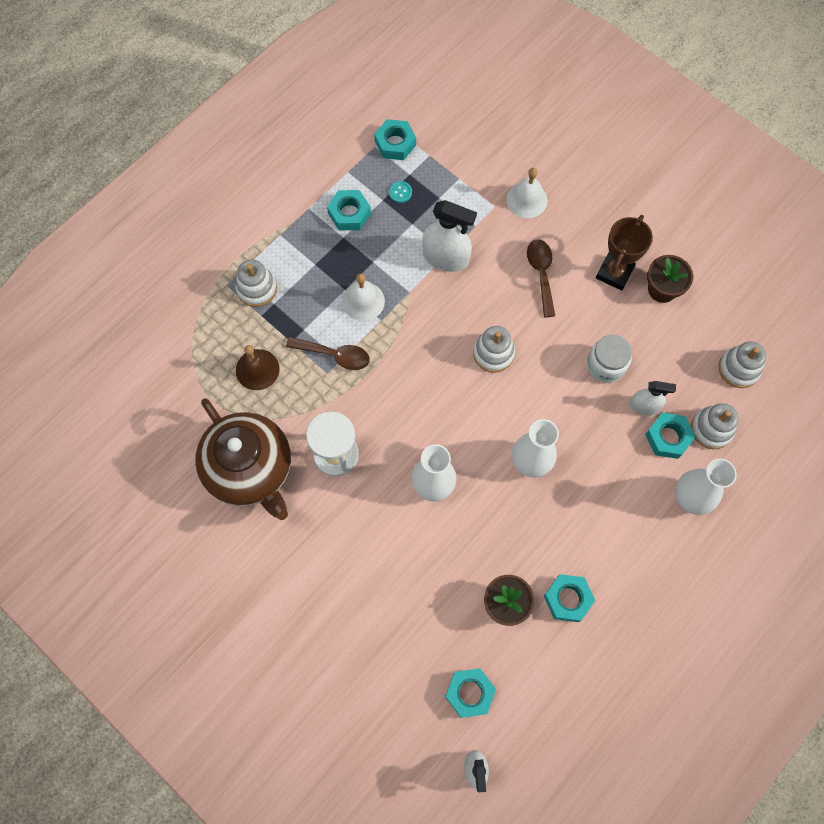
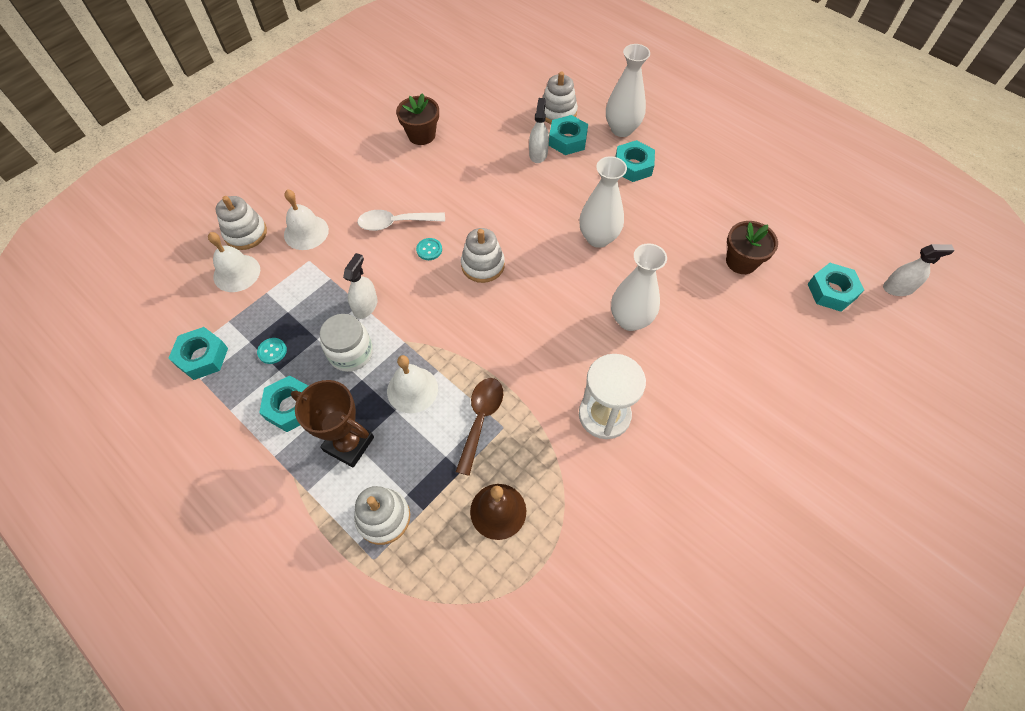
camera: 90 degrees left, 10 degrees down
(250, 469) = (631, 512): brown teapot -> none
(446, 257) = (365, 306): white spray bottle -> white spray bottle, size x0.61
(479, 152) = (236, 273): none -> white bell
(510, 305) = (429, 250): none -> turquoise button
(541, 274) = (396, 223): brown spoon -> white spoon
(567, 599) = (726, 215): turquoise nut -> turquoise nut (633, 166)
(606, 365) = (497, 178): white jar -> white jar (351, 353)
(614, 273) = (401, 167): brown trophy -> brown trophy (349, 444)
(739, 369) = (502, 92): white stacking toy -> white stacking toy (245, 233)

